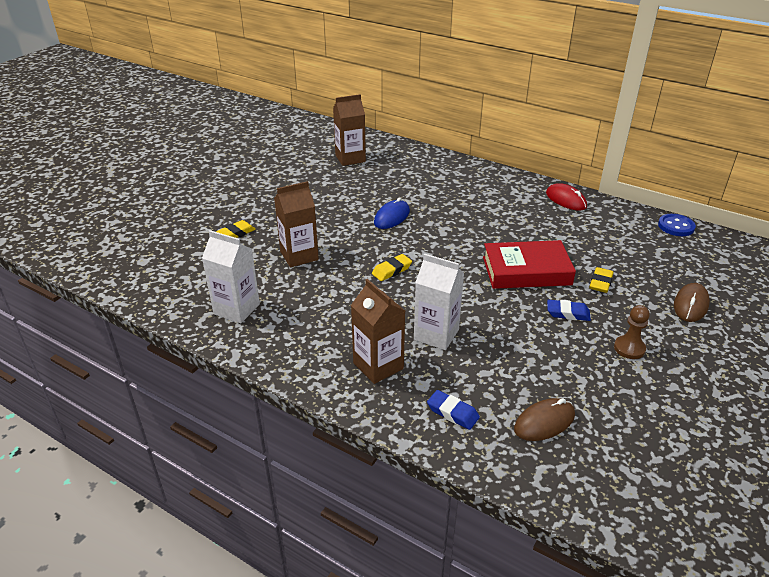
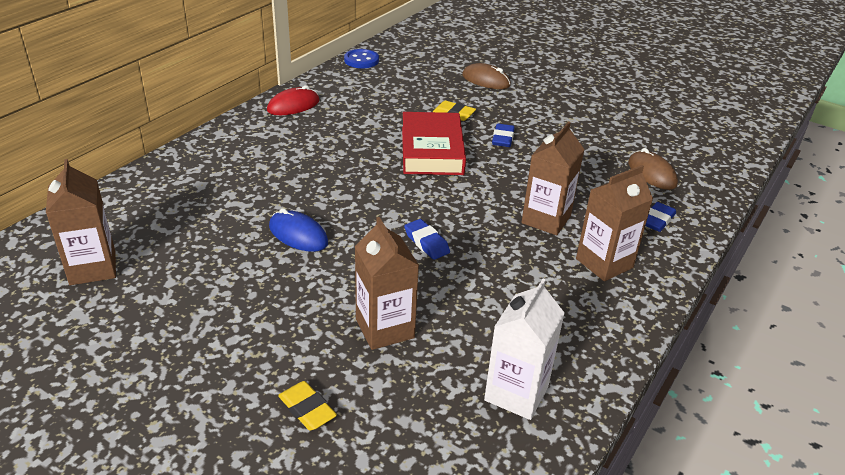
camera: 90 degrees left, 0 degrees up
(392, 270) = (426, 243): yellow eraser -> blue eraser
(436, 334) = (546, 219): white carton -> brown carton
(629, 348) = (549, 118): brown pawn -> none

